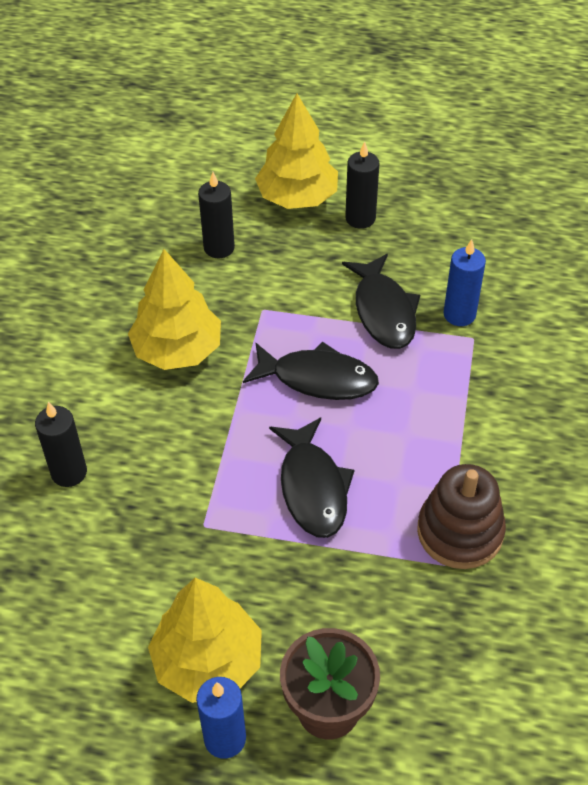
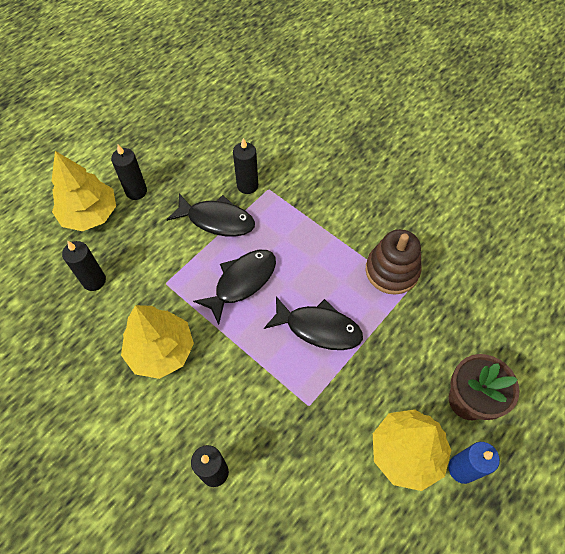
camera: 60 degrees left, 10 degrees up
(459, 314) = (247, 185): blue candle -> black candle

